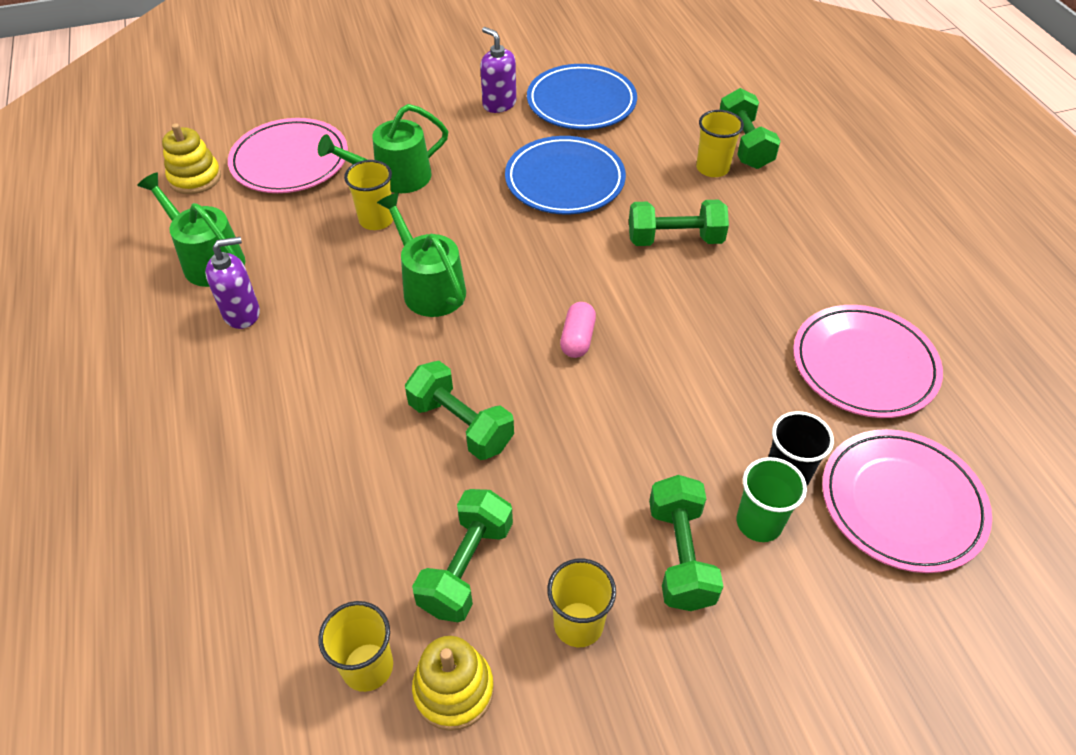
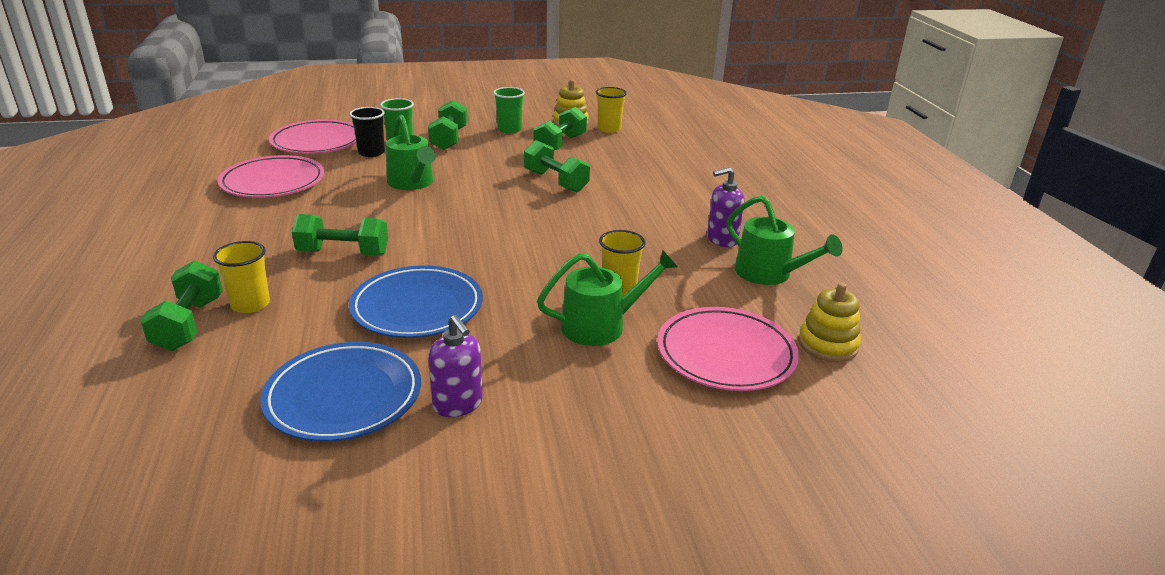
camera: 175 degrees left, 20 degrees down
(430, 287) = (570, 241): green watering can -> green watering can (412, 183)
(577, 339) = (463, 207): pink capsule -> none
(578, 624) = (509, 129): yellow cup -> green cup

